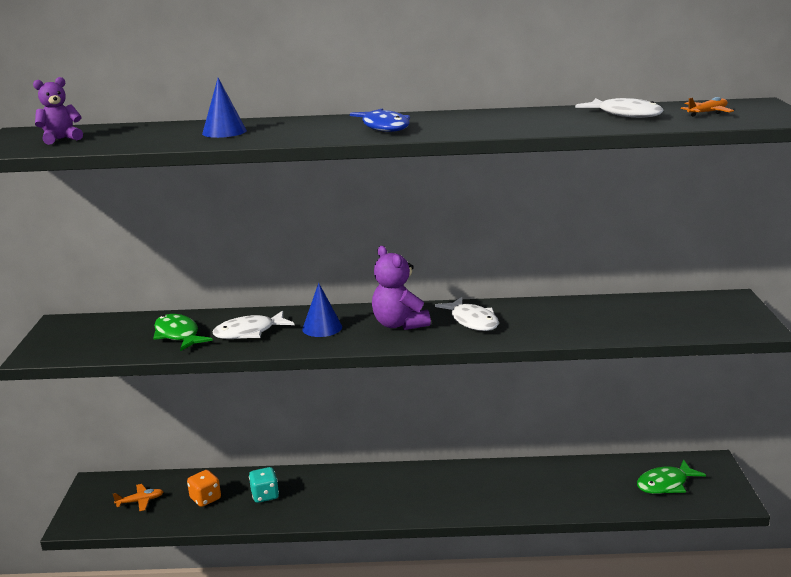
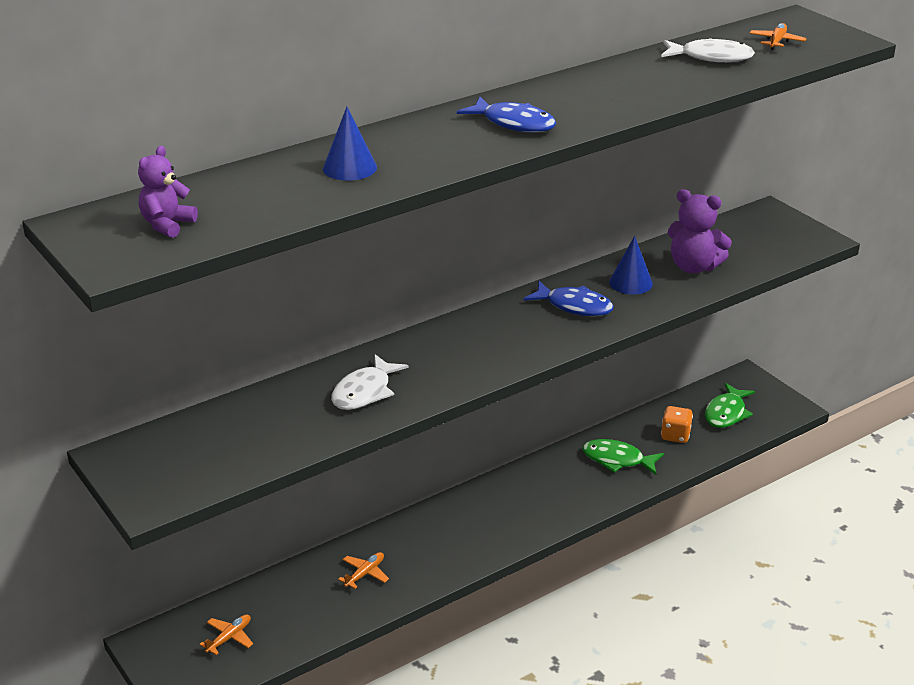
camera: 35 degrees left, 10 degrees up
(178, 335) = (288, 421): green fish -> green fish (617, 460)
(205, 499) = (303, 604): orange dice -> orange dice (675, 435)
(265, 495) = (365, 574): turquoise dice -> orange plane
(322, 328) = (435, 361): blue cone -> blue cone (630, 283)
(399, 324) = (509, 332): purple teddy bear -> purple teddy bear (693, 267)
(472, 321) = (574, 306): white fish -> blue fish

